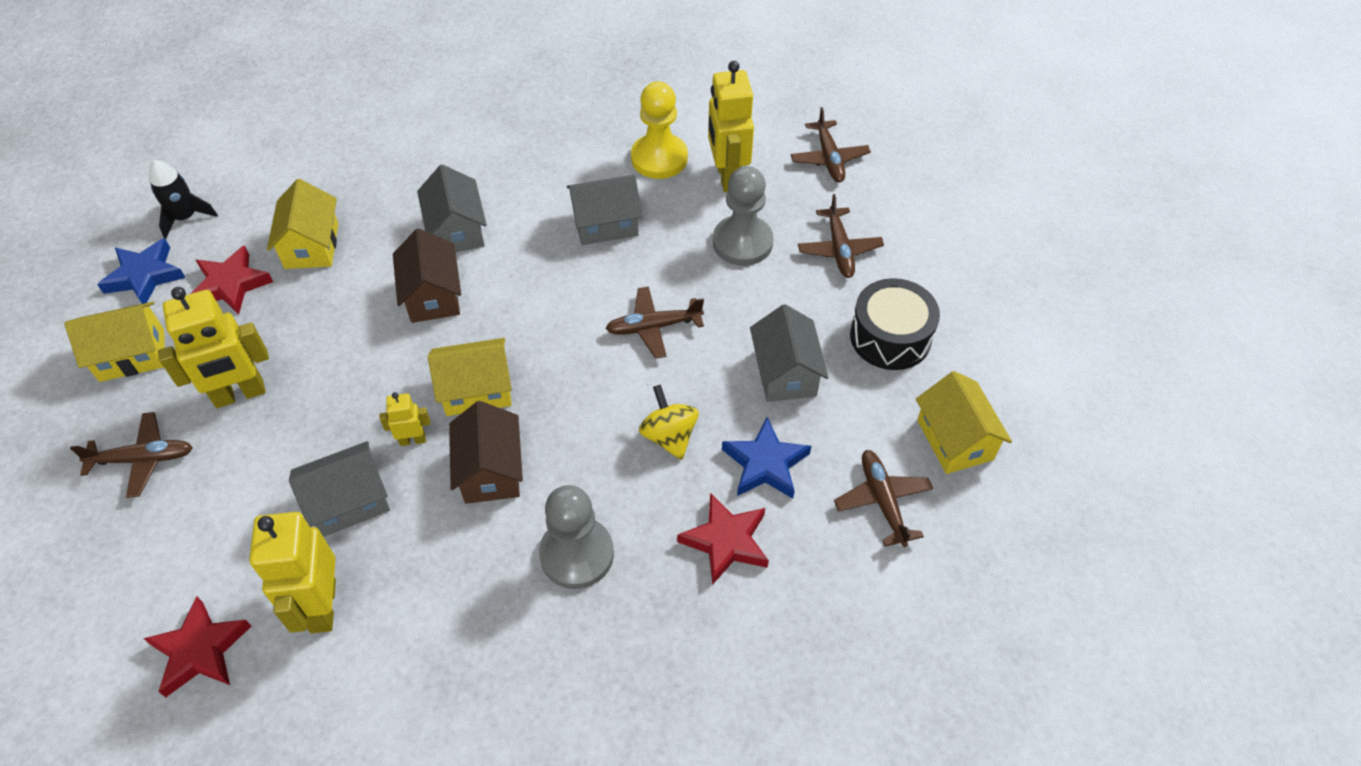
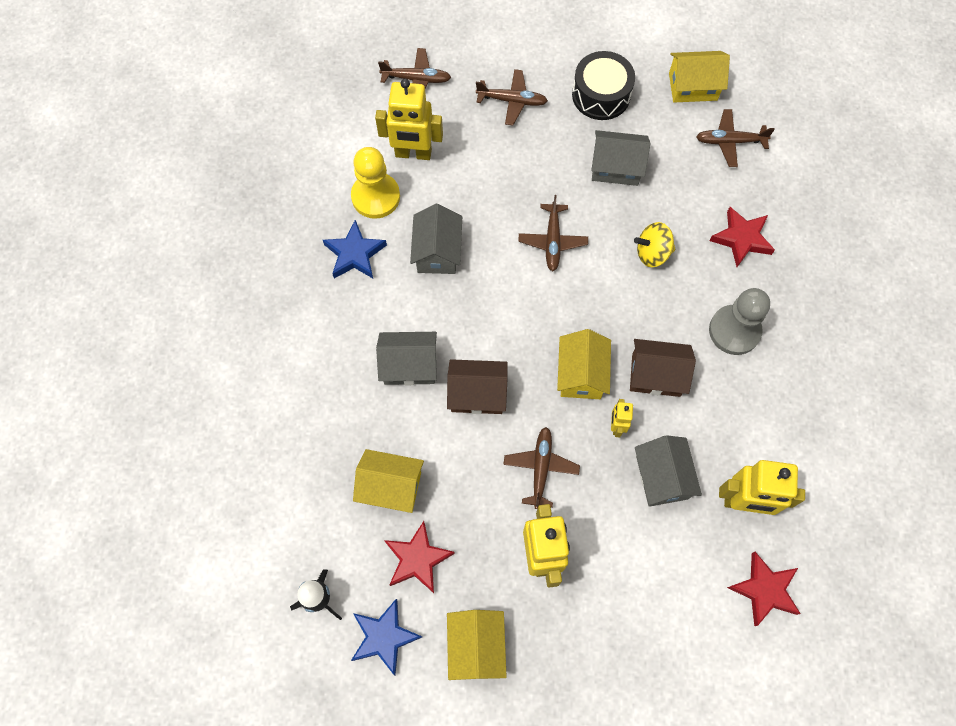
camera: 75 degrees left, 15 degrees up
(143, 459) = (588, 635): brown plane -> brown plane (540, 468)
(742, 242) = (486, 161): grey pawn -> none
(765, 464) = (687, 200): blue star -> blue star (355, 254)

